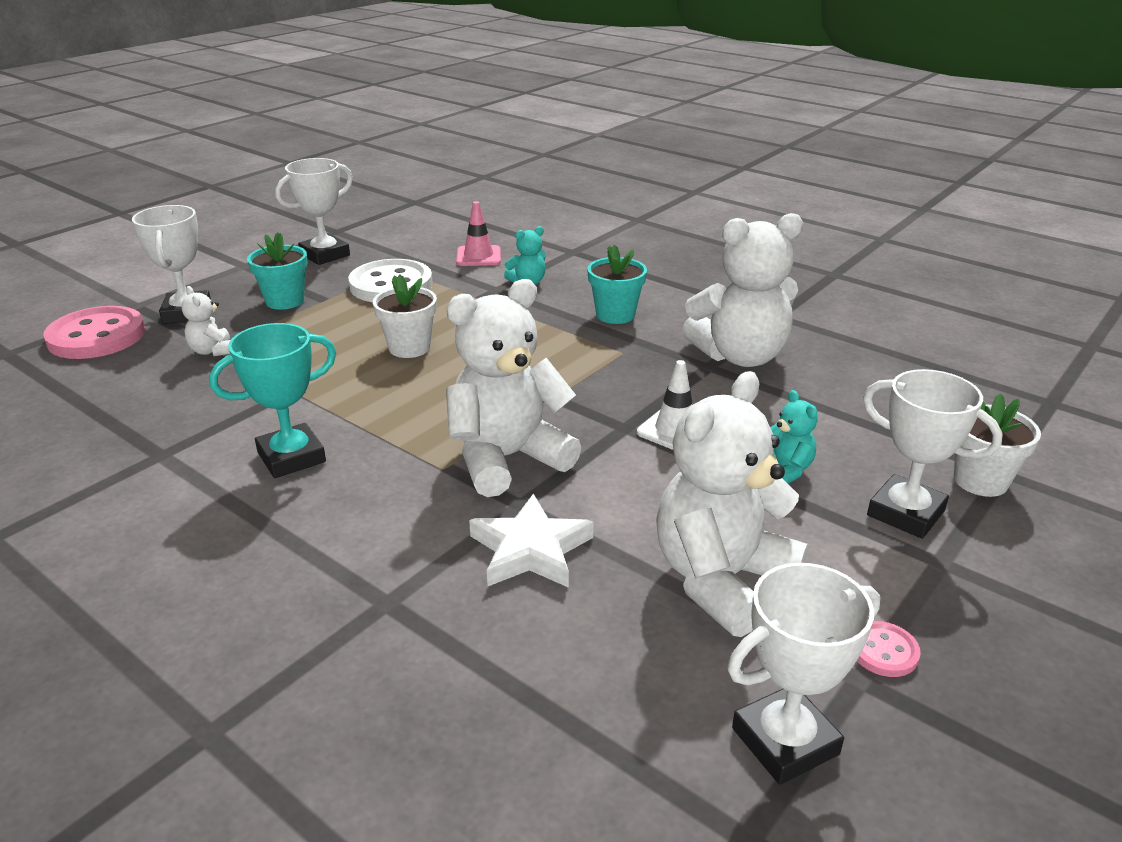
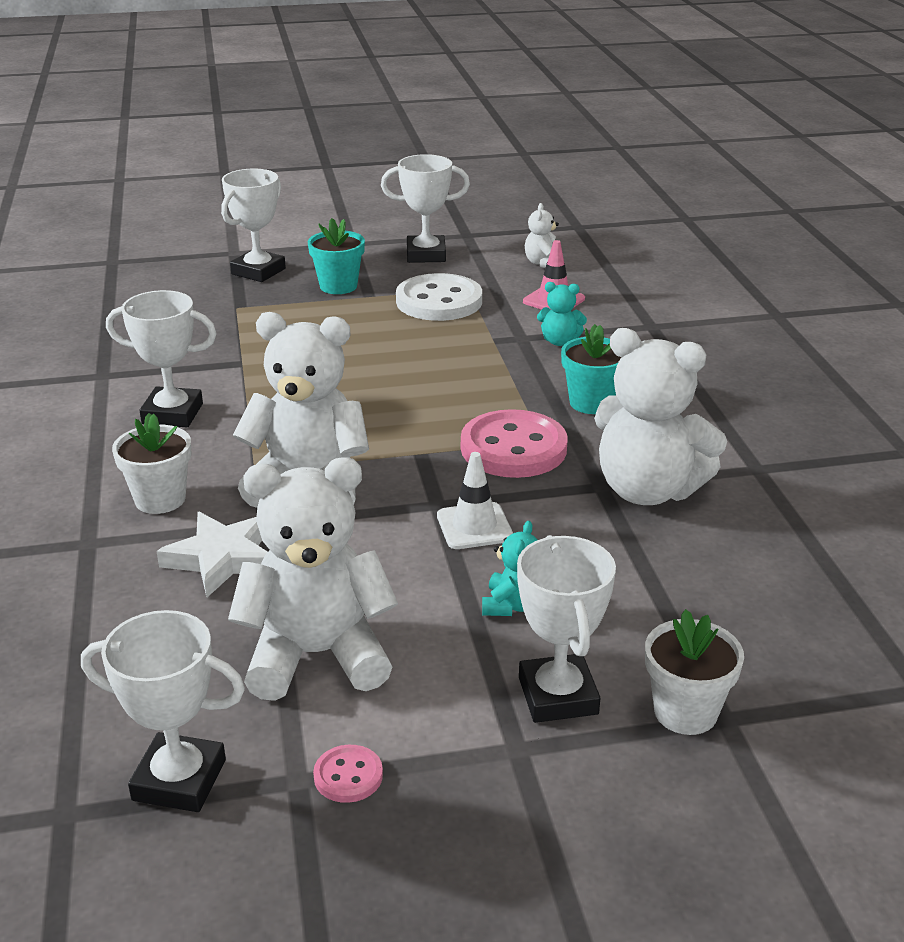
camera: 40 degrees right, 0 degrees up
(97, 336) = (178, 269): pink button -> pink button (513, 448)
(213, 351) = (234, 309): white teddy bear -> white teddy bear (543, 263)
(291, 457) = (172, 414): turquoise trophy -> white trophy
(409, 348) = (372, 363): white flower pot -> white flower pot (160, 499)

